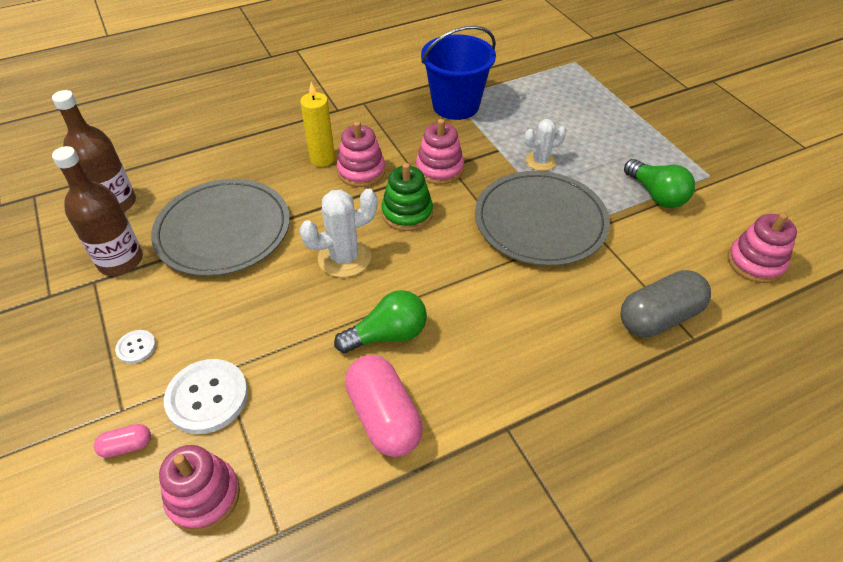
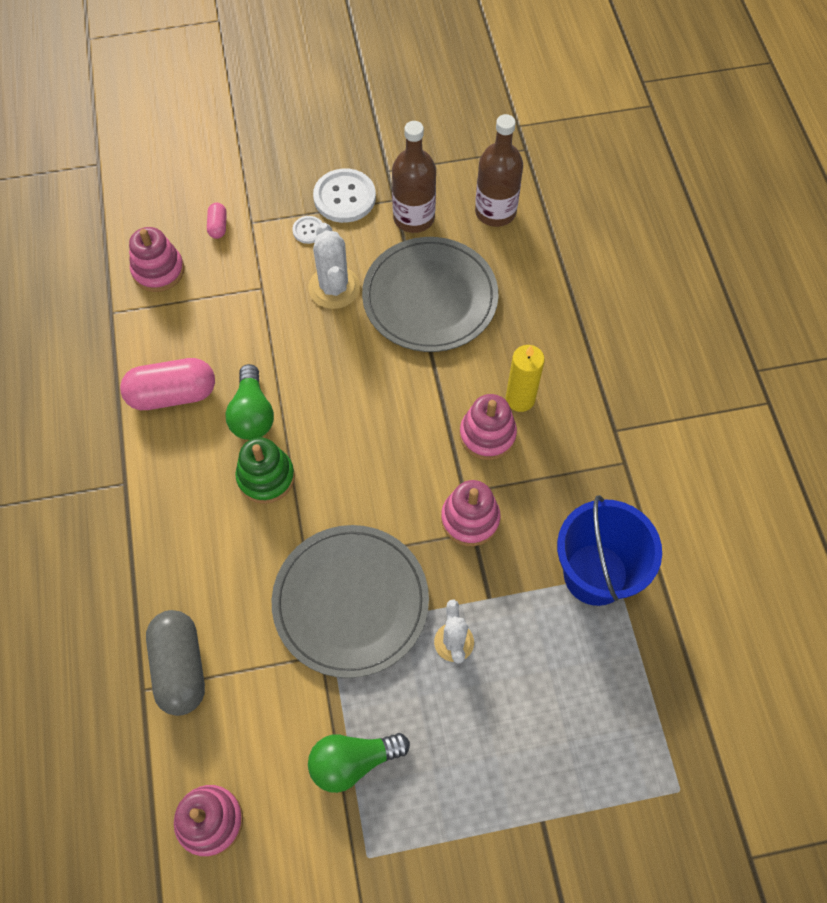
camera: 105 degrees right, 15 degrees up
(207, 397) = (240, 276): white button -> white button (344, 197)
(344, 258) = (358, 396): white cactus -> white cactus (334, 288)
(407, 213) = (405, 466): green stacking toy -> green stacking toy (266, 477)

